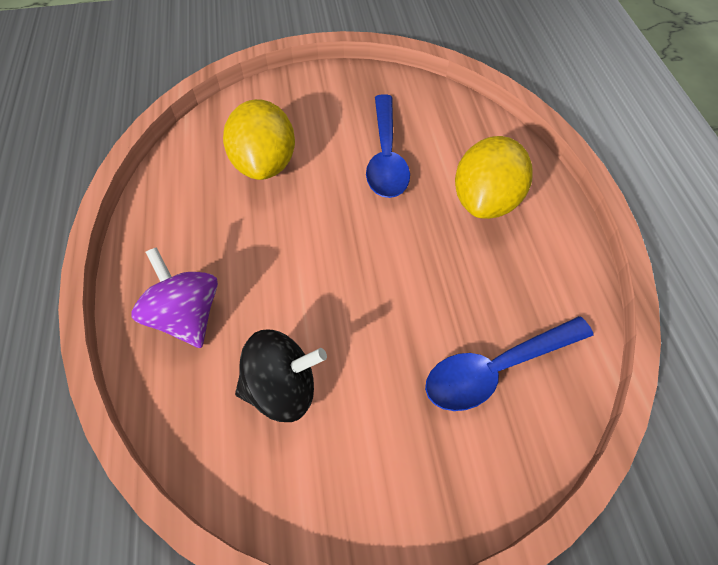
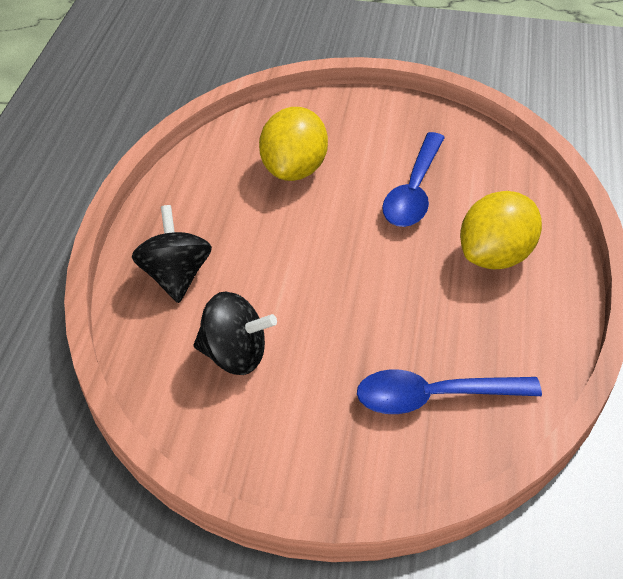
camera: 20 degrees right, 10 degrees down
(186, 315) = (175, 275): purple spinning top -> black spinning top

